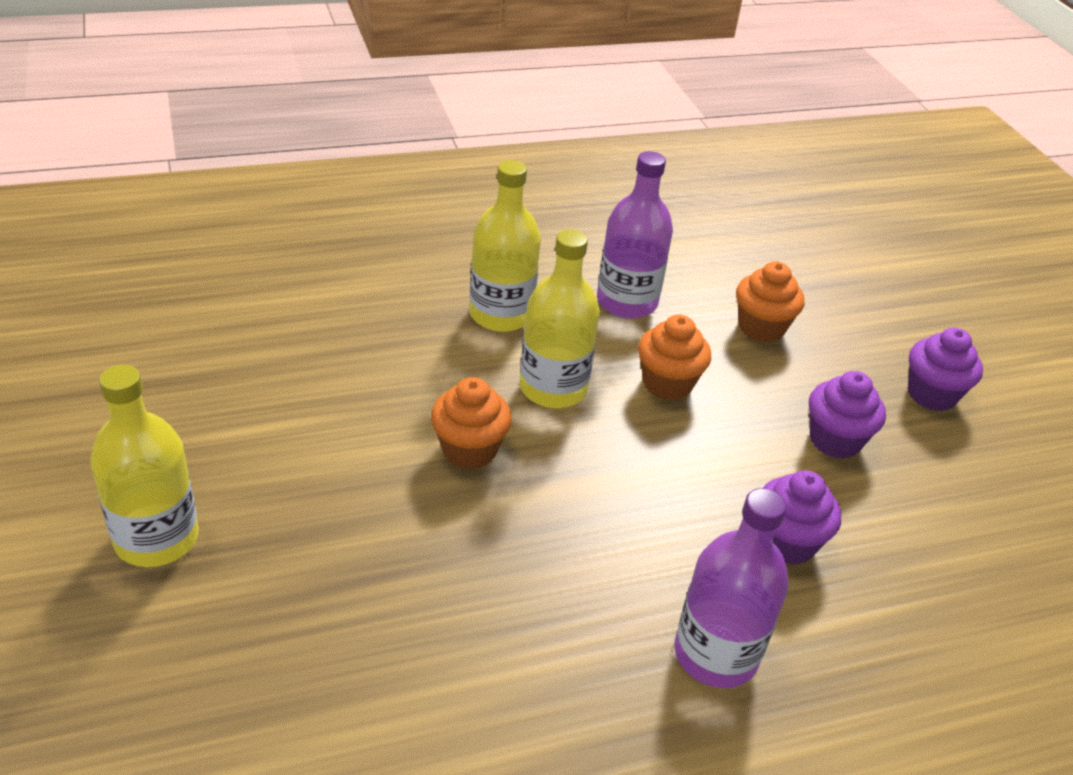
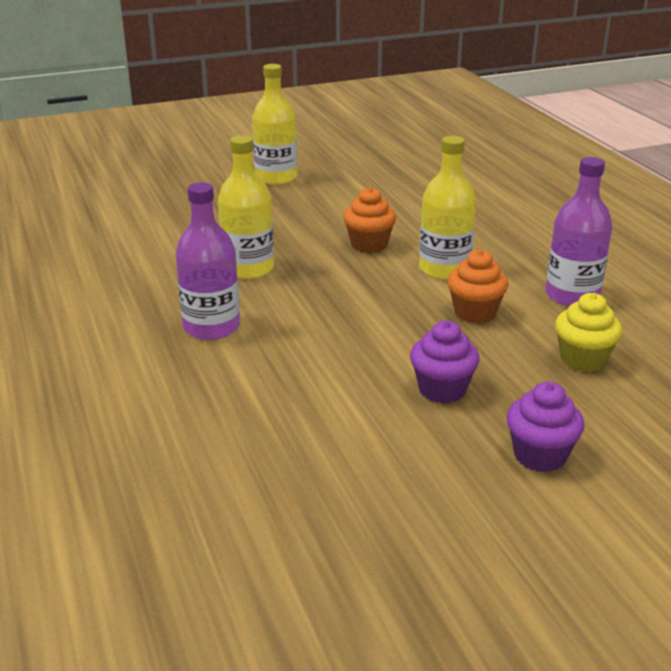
camera: 90 degrees right, 10 degrees down
(501, 314) = (517, 247): yellow bottle -> yellow bottle (248, 268)
(761, 328) = (583, 359): orange cupcake -> yellow cupcake
(786, 542) = (315, 359): purple cupcake -> none

